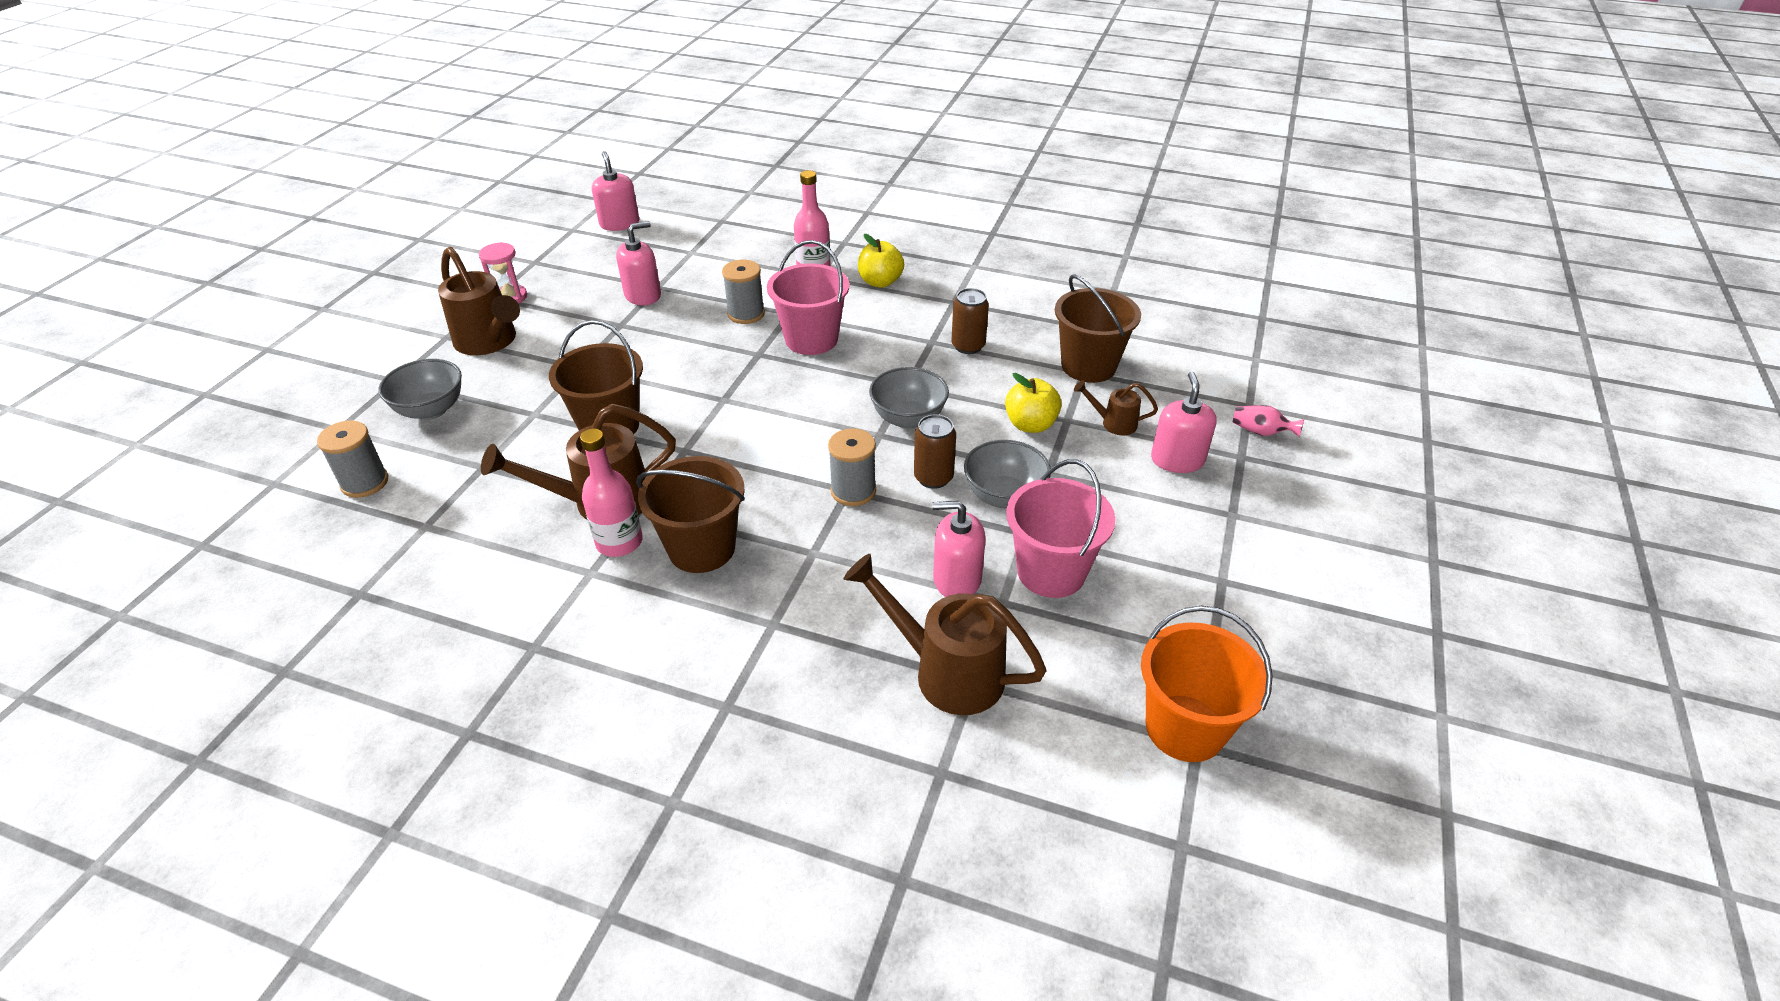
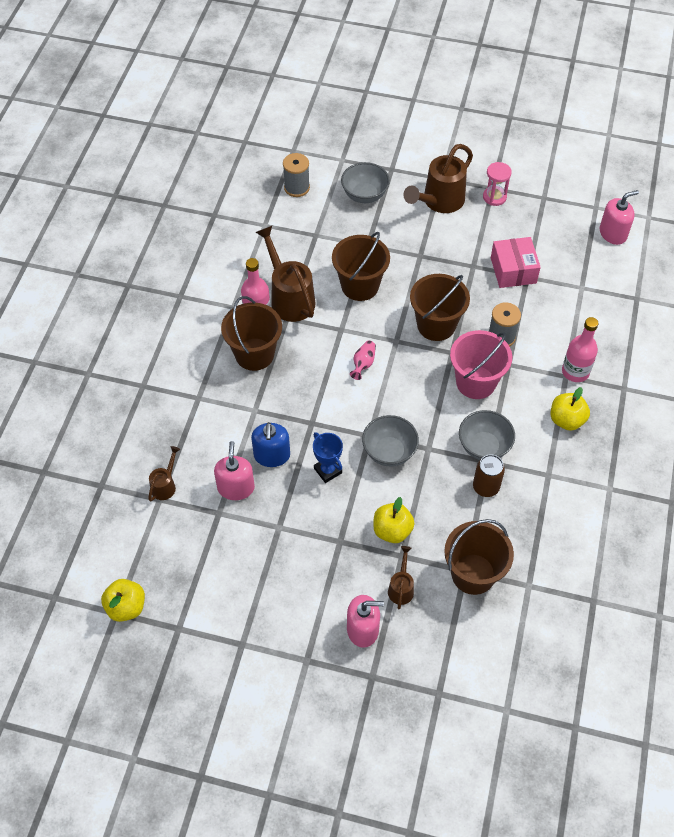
camera: 85 degrees right, 15 degrees up
(643, 295) = (513, 270): pink soap dispenser -> pink box
(709, 363) = (436, 325): none -> brown bucket
(853, 491) = (310, 425): grey spool -> none
(901, 535) = (272, 455): none -> blue soap dispenser
(933, 478) = (328, 470): brown can -> blue trophy
(947, 672) = (165, 485): brown watering can -> brown watering can, size x0.50
(1004, 496) = (313, 513): grey bowl -> grey bowl (484, 446)
(1051, 572) = (244, 540): pink bucket -> none
(1185, 728) = (126, 607): orange bucket -> yellow apple
(1261, 432) = (404, 696): pink vase -> pink vase (363, 364)

